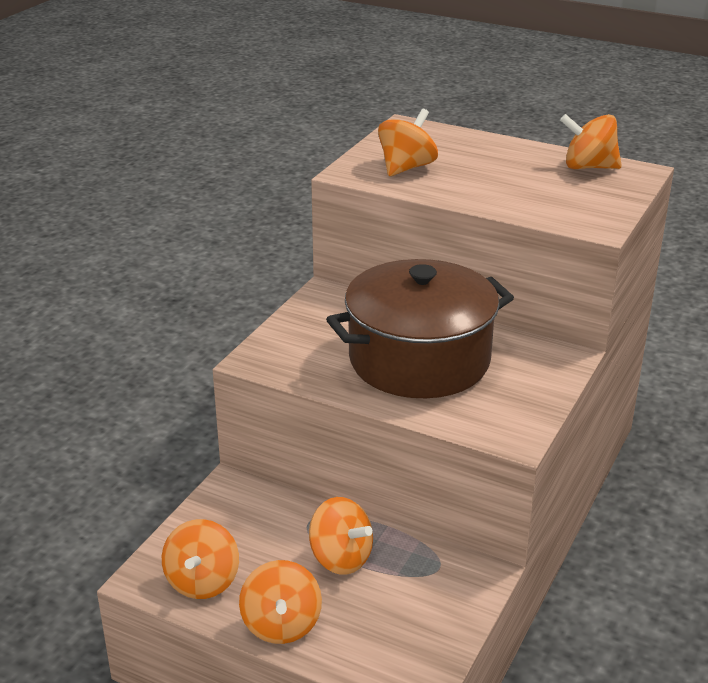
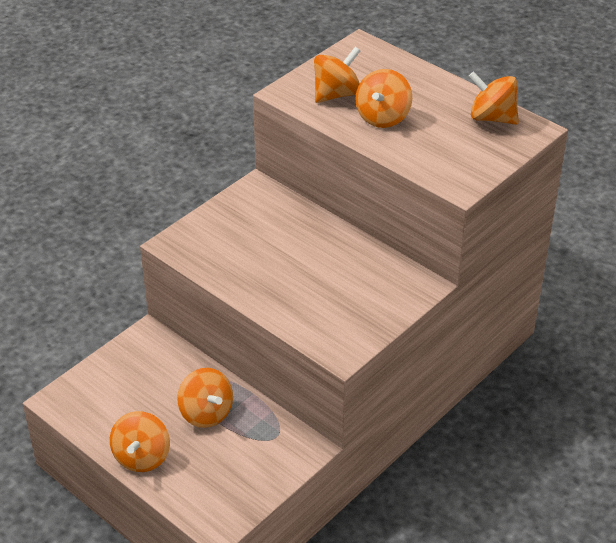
camera: 15 degrees right, 10 degrees up
(202, 581) = (98, 411): orange spinning top -> orange spinning top (383, 117)
(419, 360) = (302, 267): brown pot -> none

